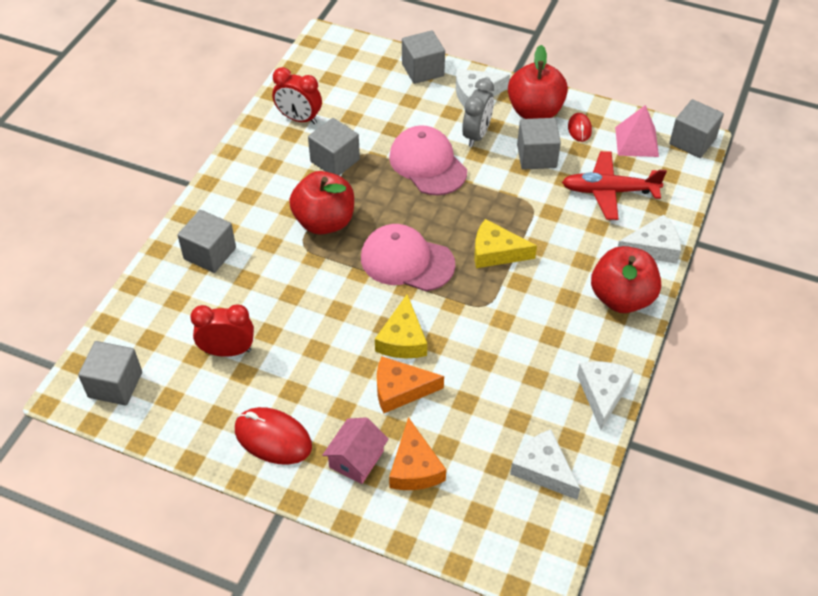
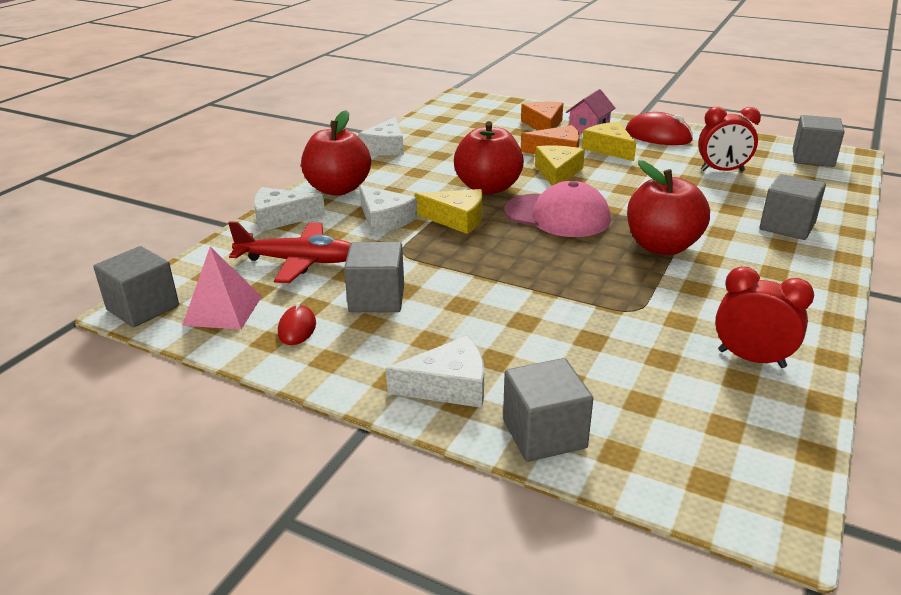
camera: 175 degrees left, 20 degrees down
(335, 160) = (670, 303): grey cube -> none
(339, 399) = (609, 149): none -> yellow cheese
(427, 164) = (534, 295): pink cap -> none
(476, 135) = (458, 326): grey clock -> none
(535, 111) = (355, 355): red apple -> red apple (488, 188)
(543, 469) = (447, 123): white cheese -> white cheese (384, 219)

